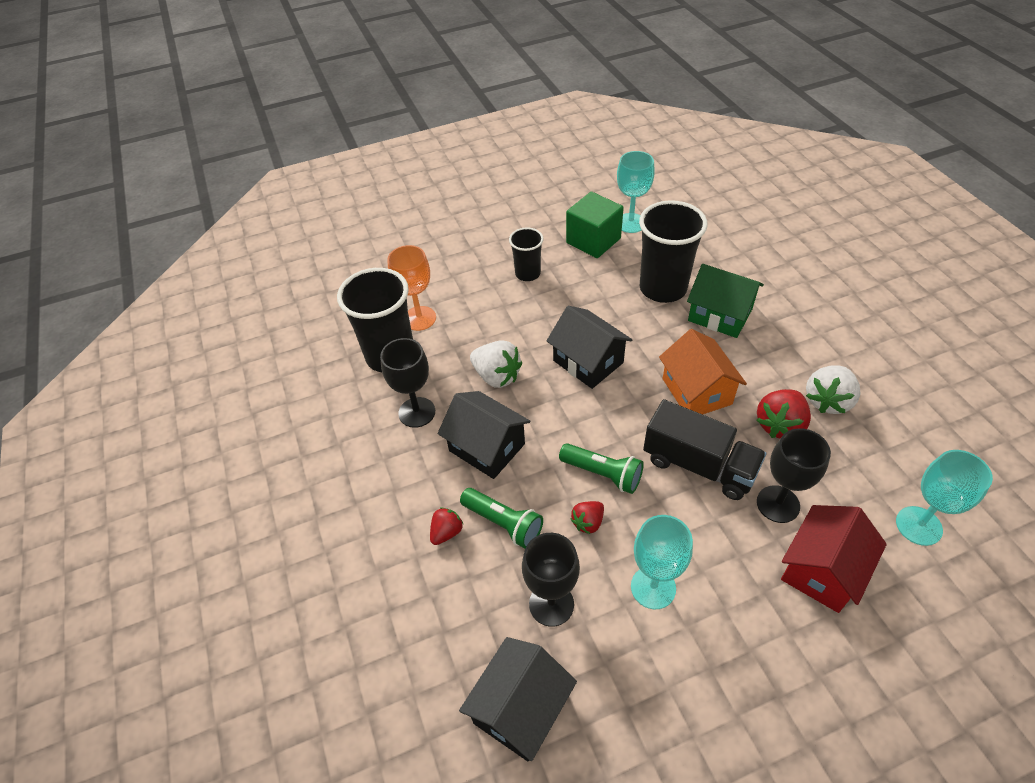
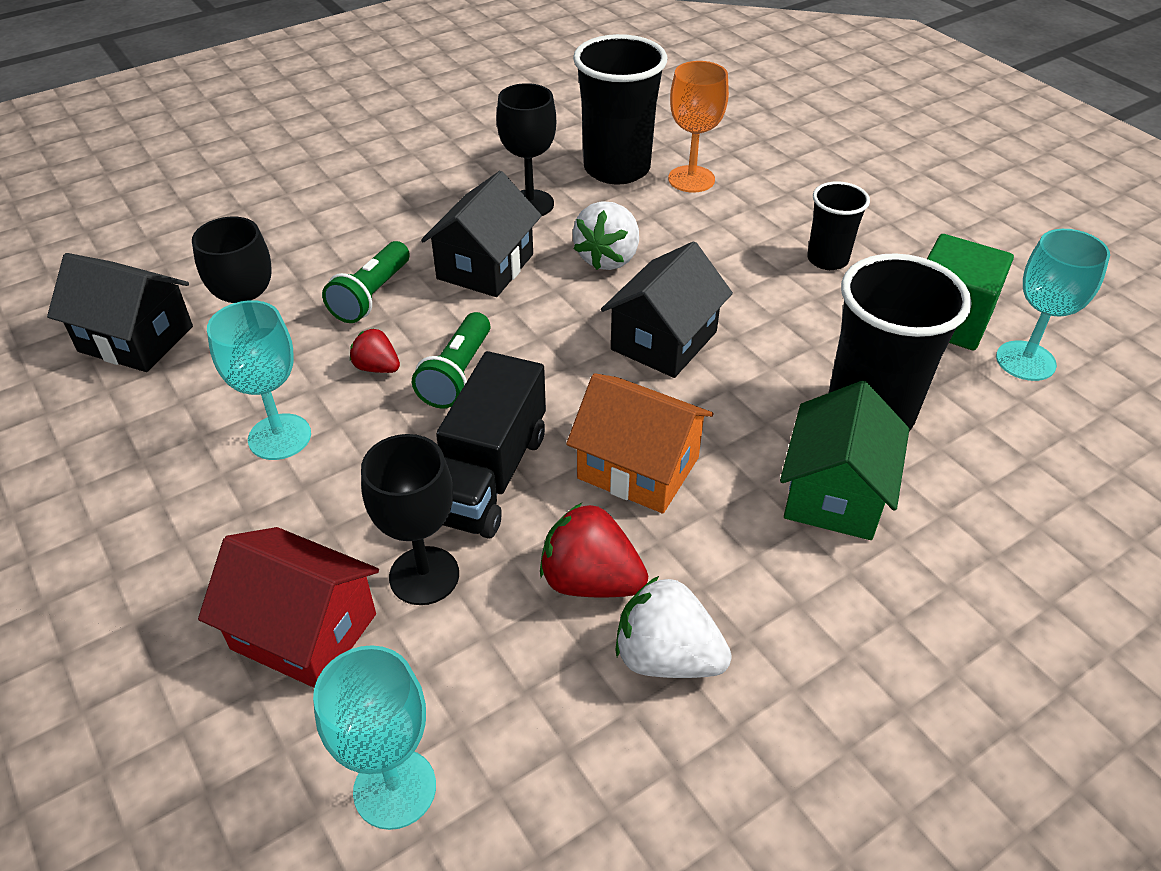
camera: 75 degrees right, 5 degrees down
(446, 532) = (357, 254): red strawberry -> none
(696, 391) = (638, 468): orange house -> orange house turned 60 degrees clockwise

